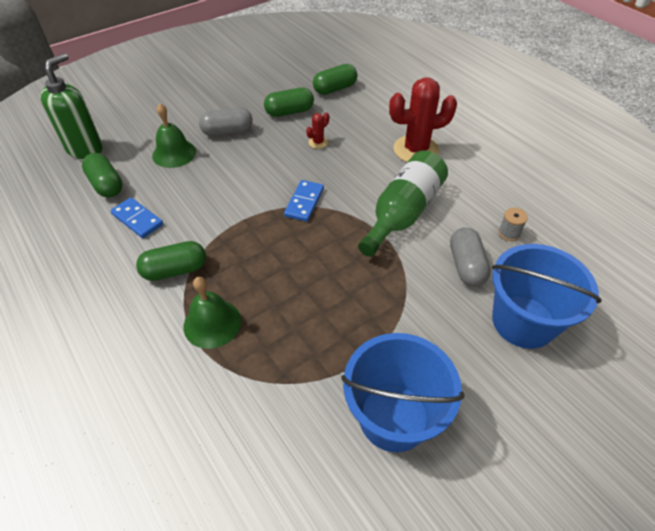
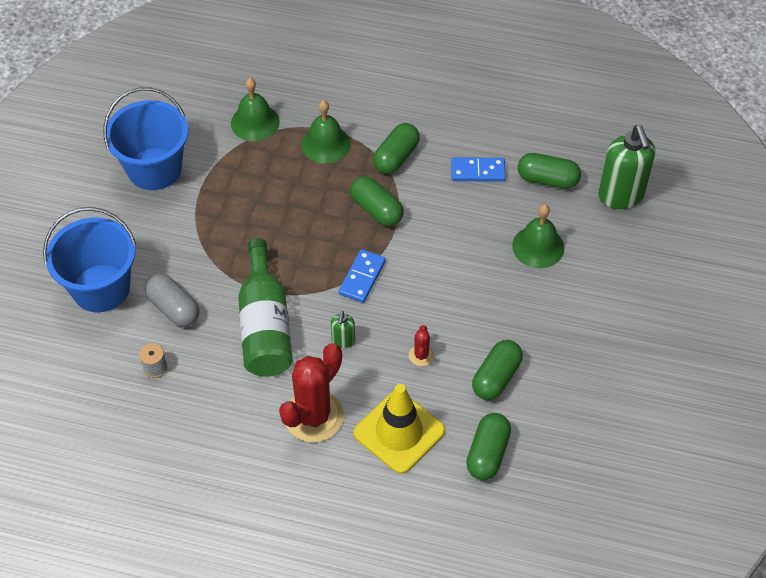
camera: 140 degrees right, 5 degrees up
(227, 132) = (524, 305): grey capsule -> none
(240, 240) = (376, 210): none -> green capsule
(247, 398) = (255, 122): none -> green bell
(304, 202) = (362, 277): blue domino -> blue domino turned 45 degrees clockwise
(357, 175) = (343, 341): none -> green soap dispenser
(372, 119) = (399, 432): none -> yellow traffic cone

